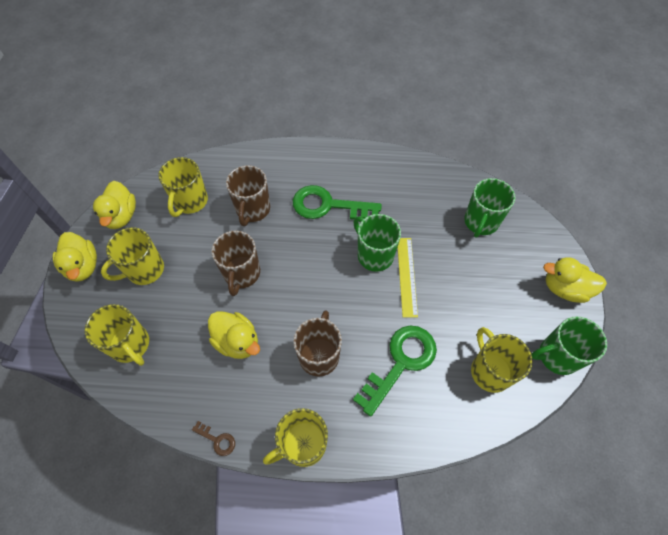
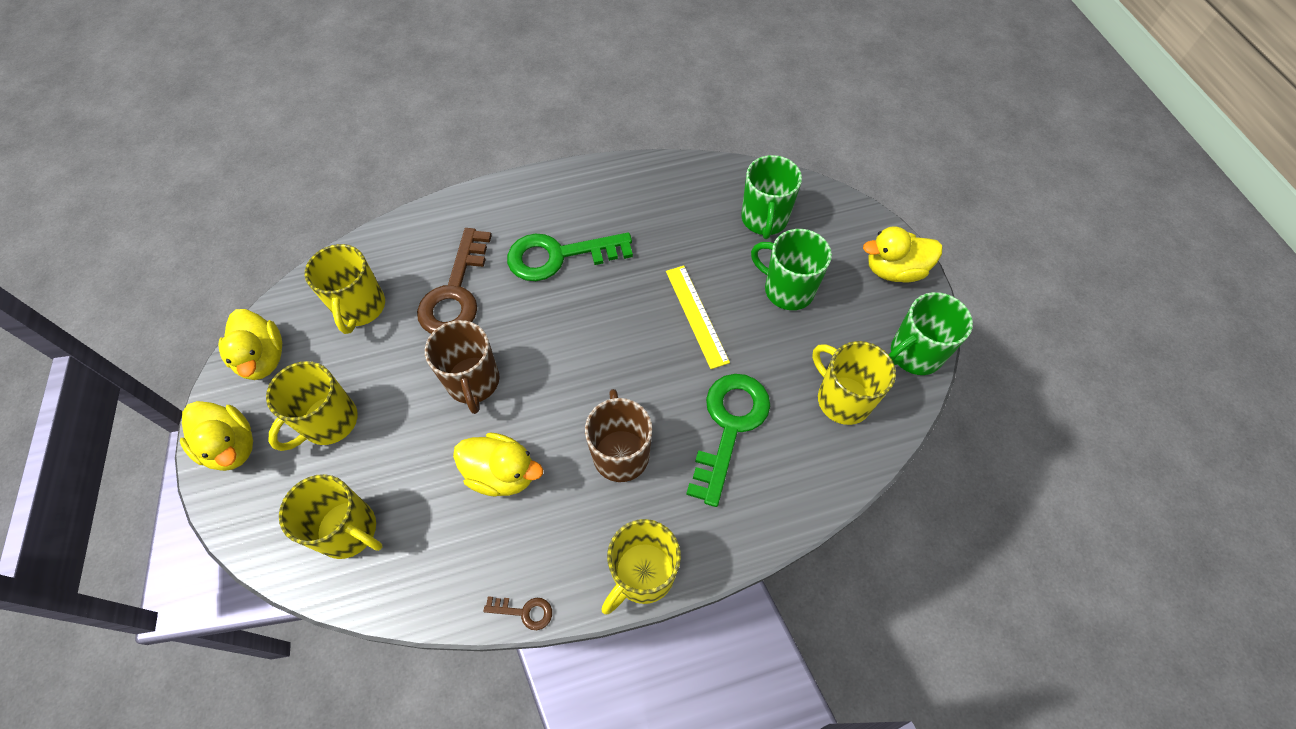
camera: 20 degrees left, 0 degrees up
(253, 210) = (455, 292): brown mug -> brown key
(374, 255) = (644, 302): green mug -> green mug (787, 289)

